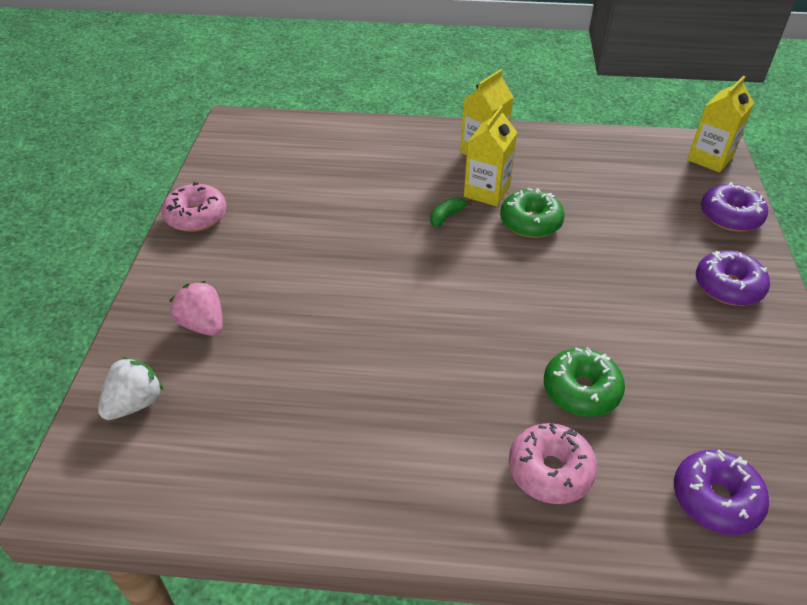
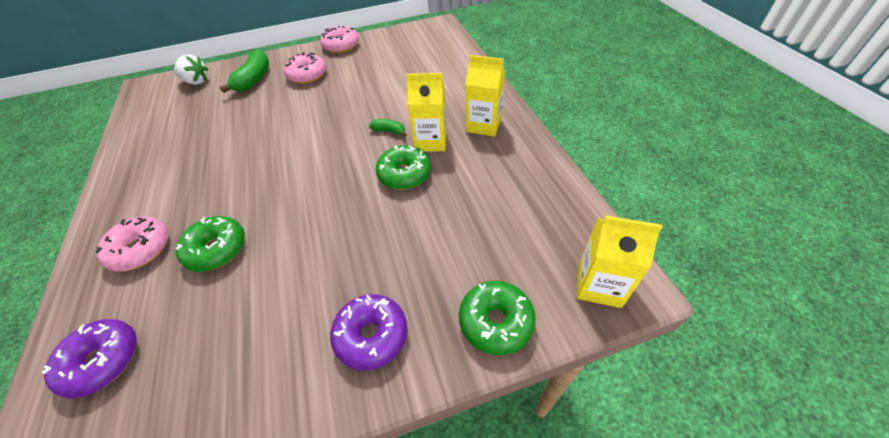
camera: 70 degrees right, 5 degrees up
(203, 324) = (254, 79): pink strawberry -> green banana
(250, 264) = (307, 75): none -> pink donut
(730, 216) = (495, 321): purple donut -> green donut

